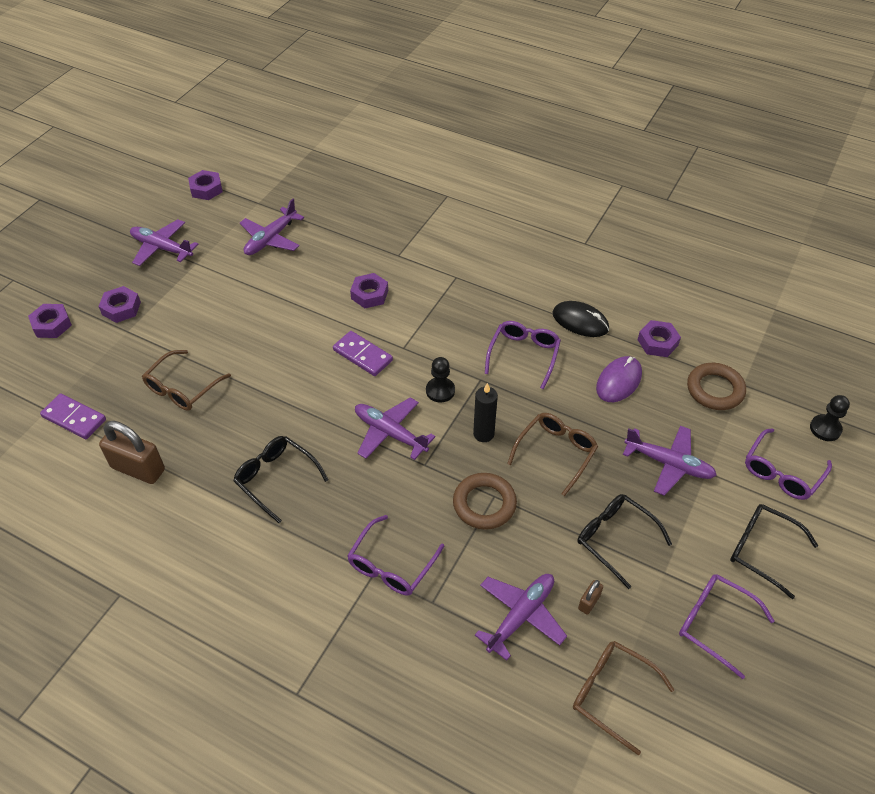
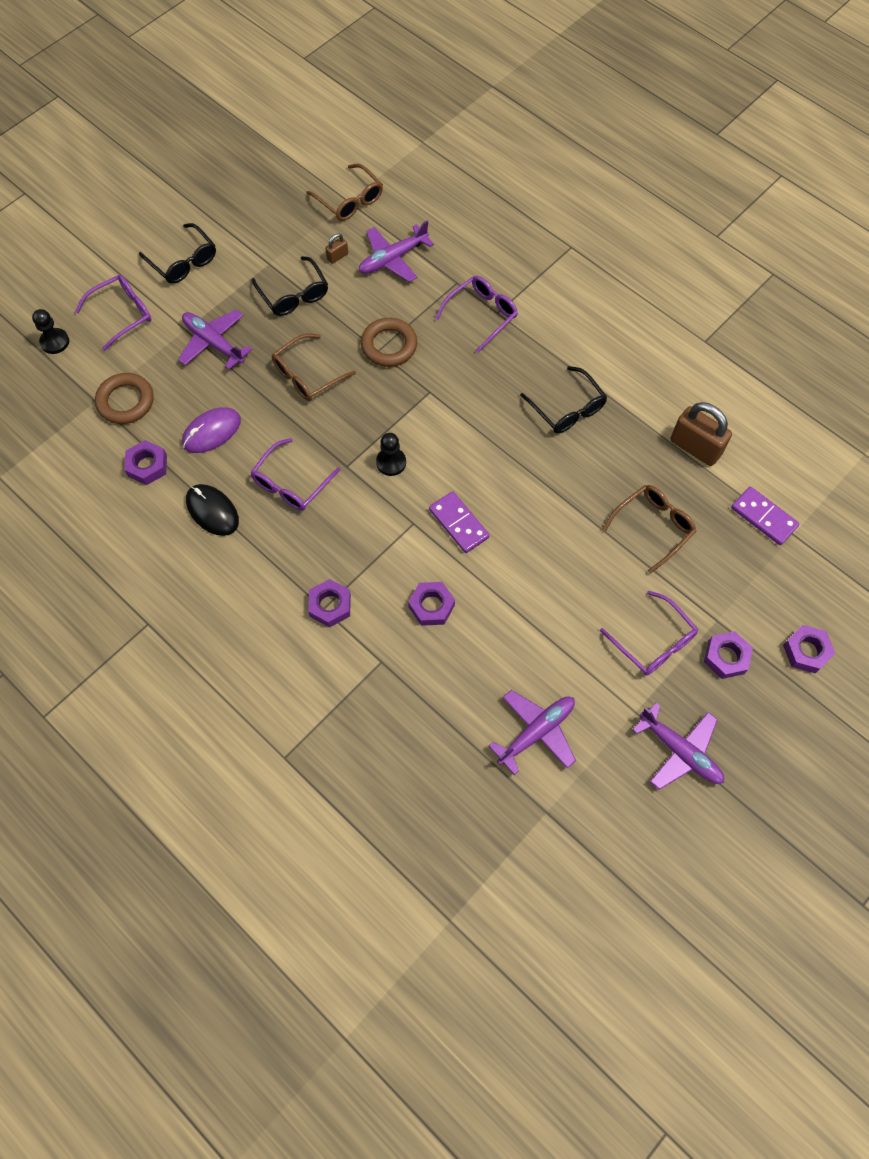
camera: 165 degrees left, 15 degrees up
(206, 189) = (618, 862): purple nut -> purple nut (330, 605)
(390, 433) = (453, 429): purple plane -> none
(483, 434) = (365, 408): black candle -> none
(714, 623) = (253, 224): purple glasses -> purple glasses (653, 642)

